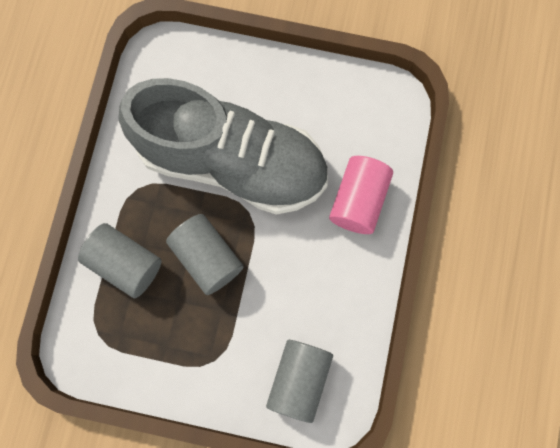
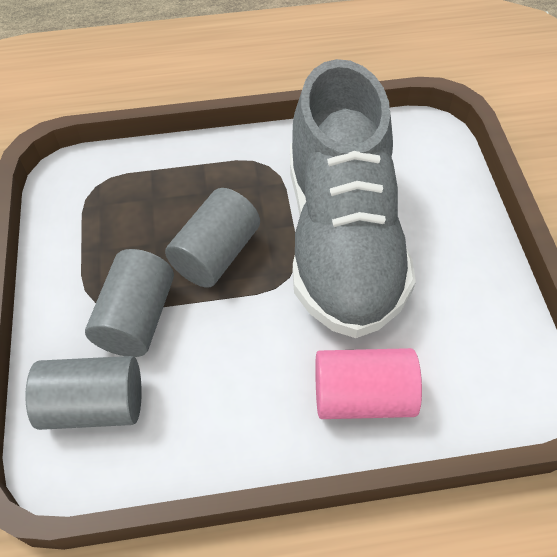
camera: 70 degrees right, 20 degrees down
(125, 264) = (180, 183): grey cylinder -> grey cylinder (137, 318)

